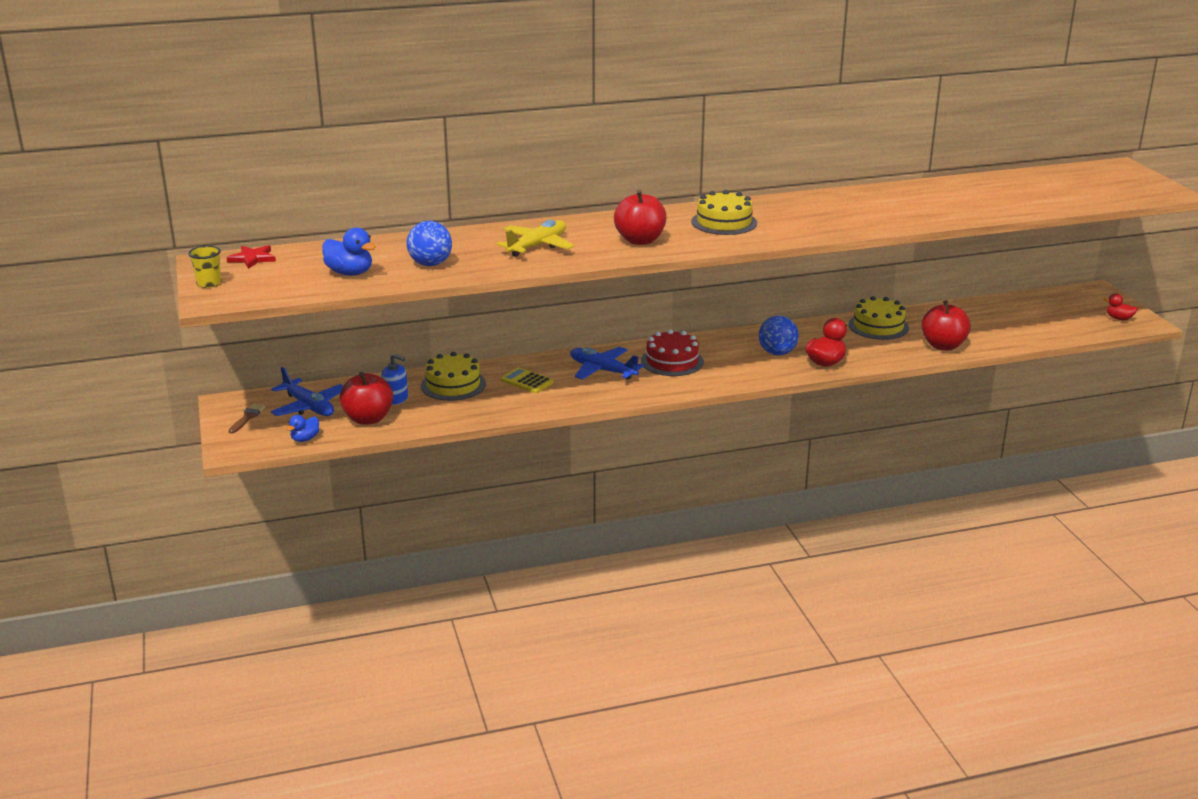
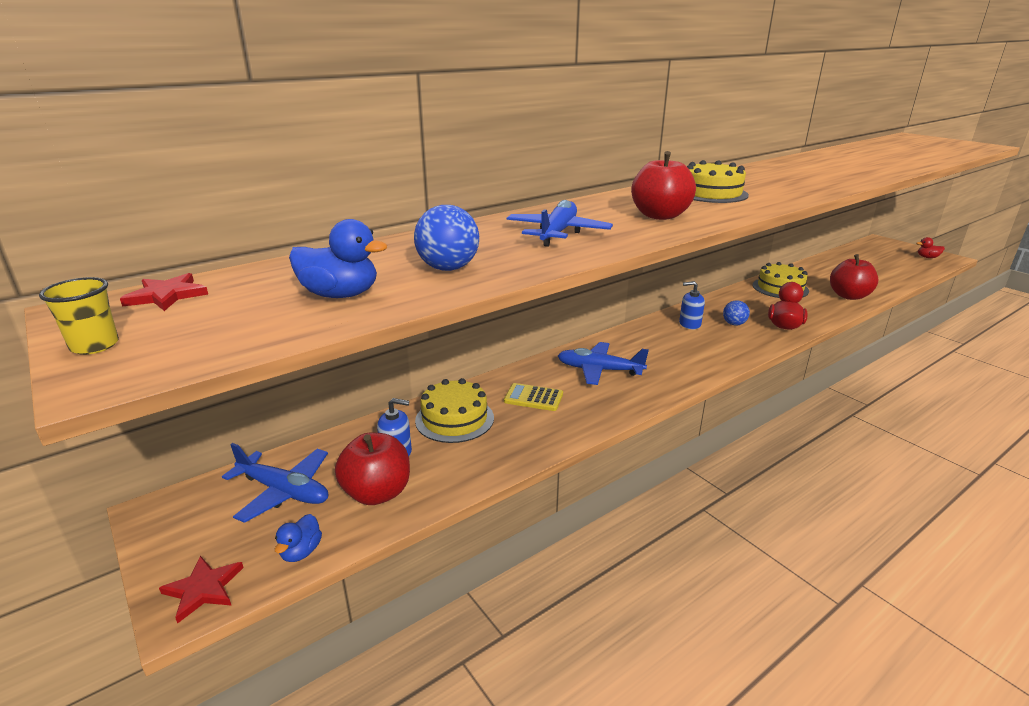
camera: 20 degrees left, 0 degrees up
(243, 445) = (203, 589): none -> red star
(247, 417) = (196, 532): brown brush -> none
(537, 246) = (557, 233): yellow plane -> blue plane
(672, 361) = (654, 348): red cake -> none
(732, 346) = (689, 324): none -> blue soap dispenser
(777, 353) = (734, 324): blue ball -> blue ball, size x0.65

